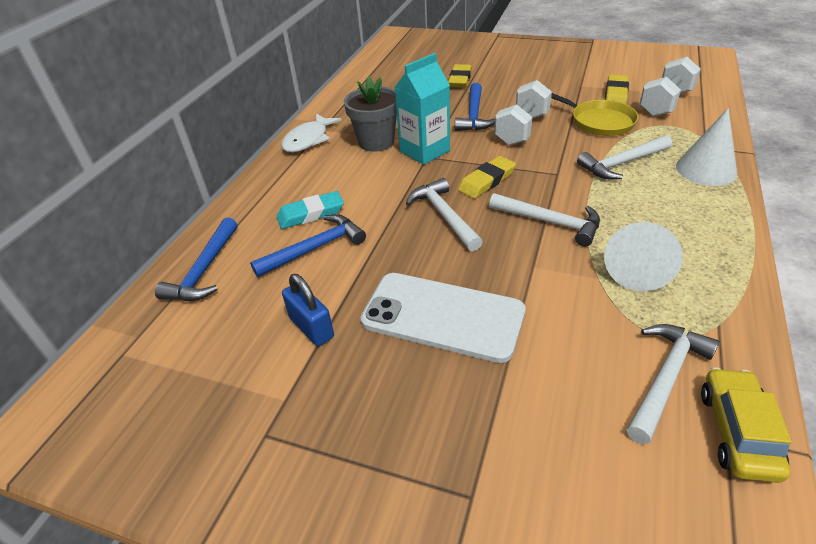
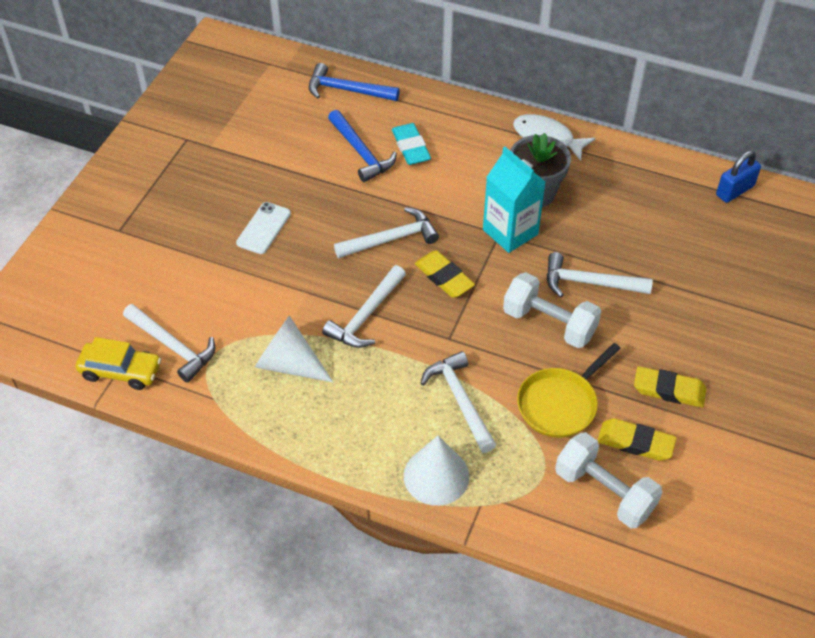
camera: 90 degrees right, 10 degrees up
(311, 327) = (270, 155): blue padlock -> blue padlock (735, 190)
(442, 316) = (264, 228): white phone -> white phone, size x0.52
(460, 80) = (693, 279): yellow eraser -> yellow eraser (669, 390)
(474, 115) = (589, 283): blue hammer -> white hammer

